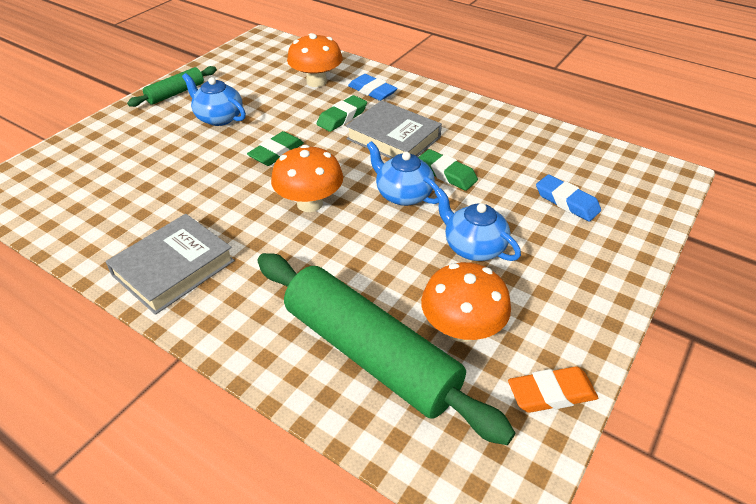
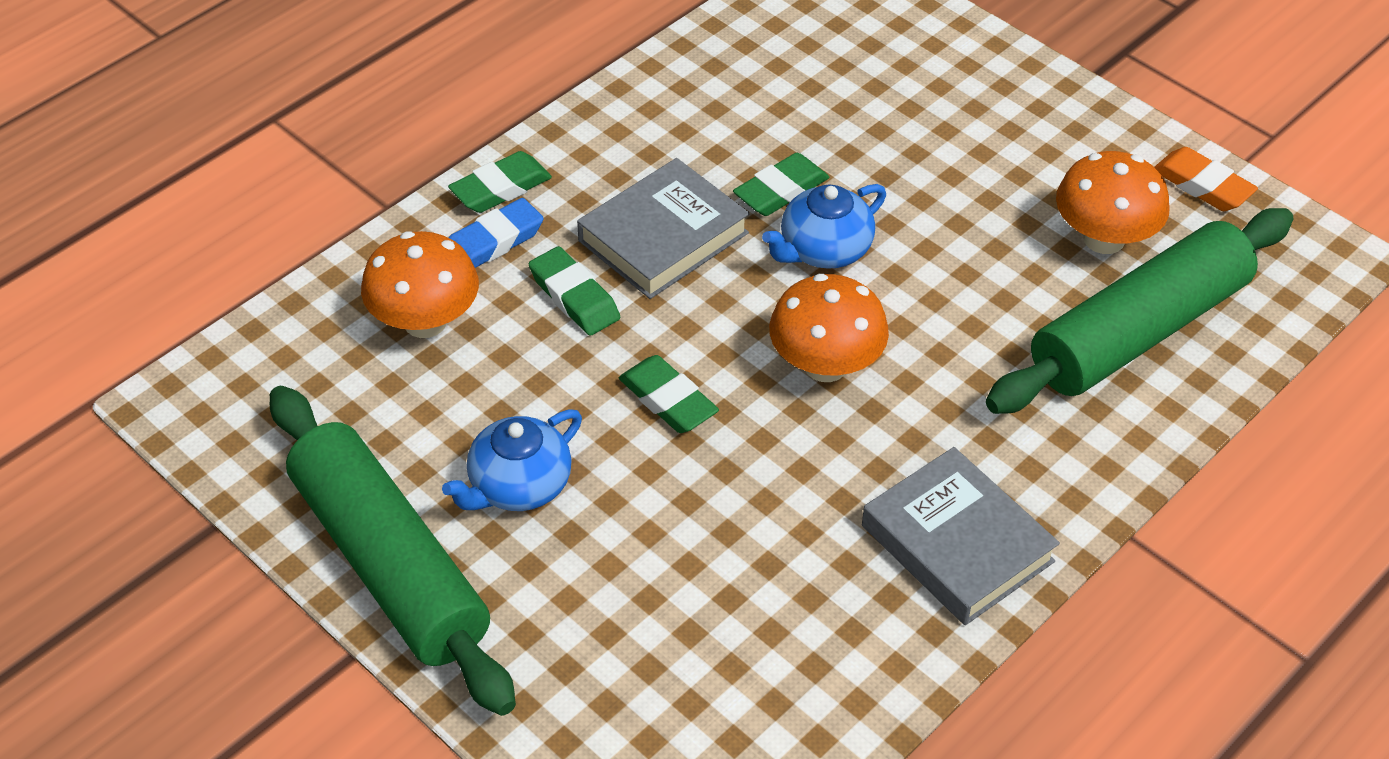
camera: 80 degrees left, 5 degrees up
(175, 93) = (389, 564): green rolling pin -> green rolling pin, size x2.03
(410, 88) = (501, 188): none -> green eraser
(473, 247) = (955, 196): blue teapot -> none
(551, 393) = (1202, 185): orange eraser -> orange eraser turned 45 degrees counterclockwise
(566, 202) = (874, 80): blue eraser -> none

